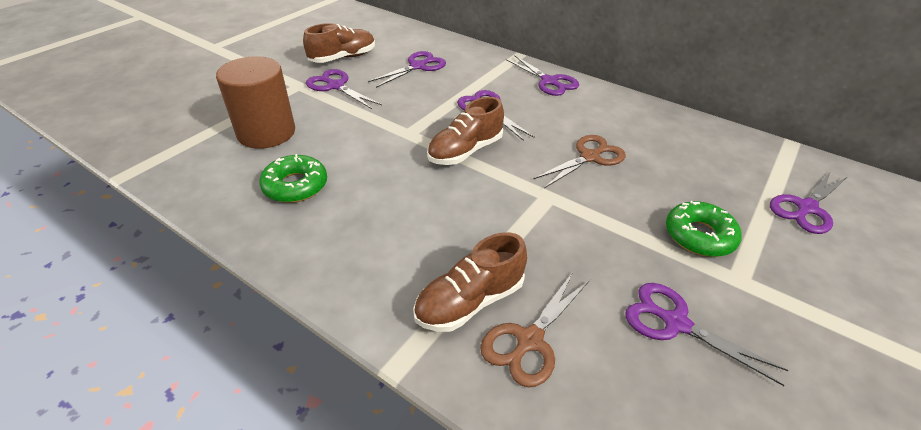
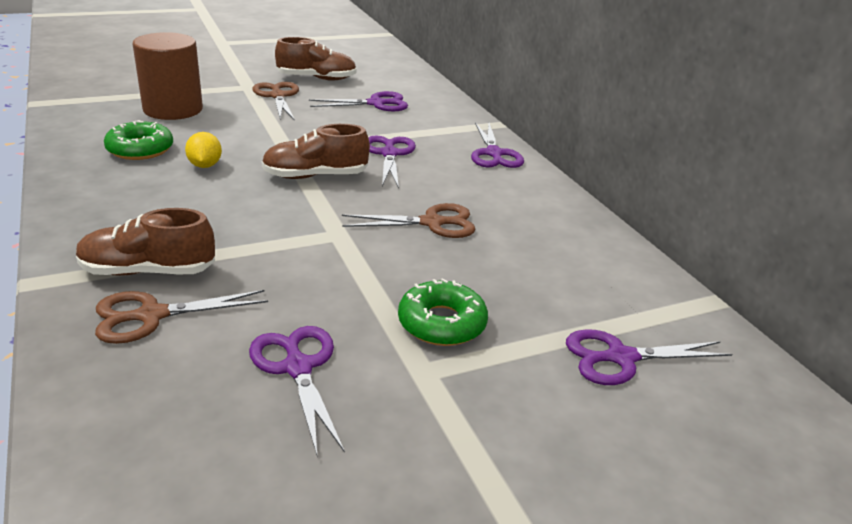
camera: 30 degrees right, 10 degrees down
(336, 86) = (277, 96): purple scissors -> brown scissors
(372, 178) = (205, 165): none -> yellow lemon

